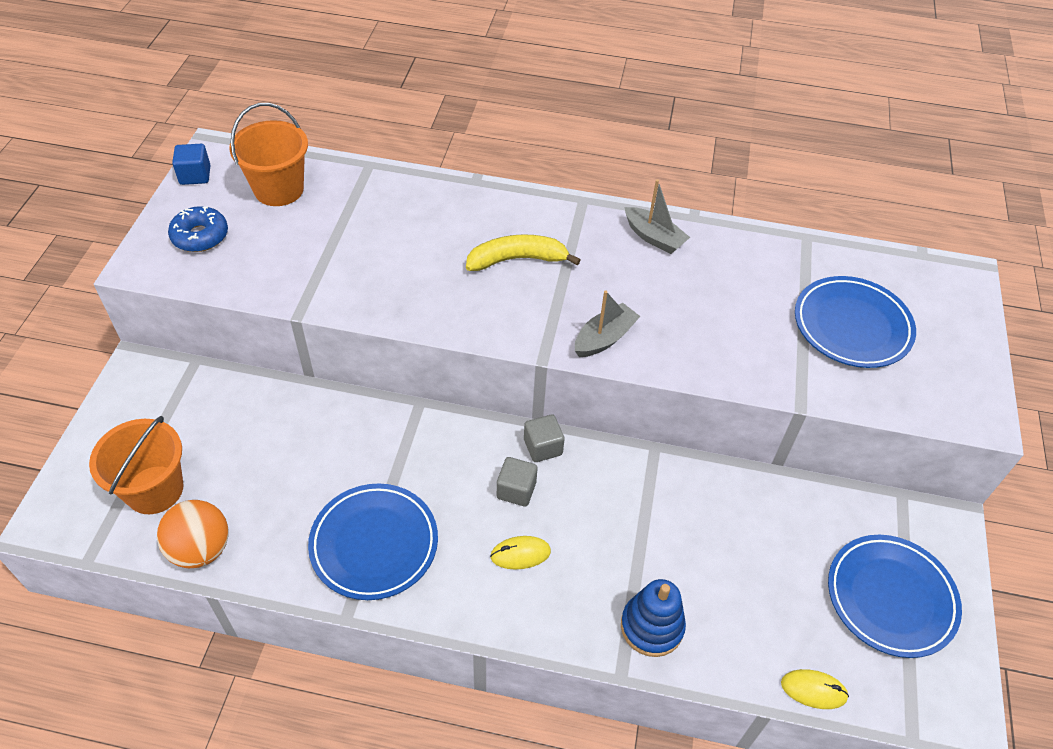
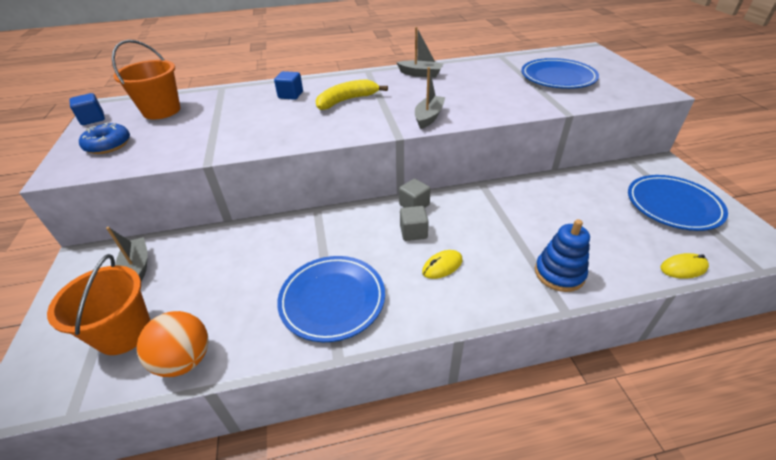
camera: 20 degrees left, 10 degrees down
(190, 407) = (137, 267): none -> grey boat
(450, 218) = (290, 95): none -> blue cube

